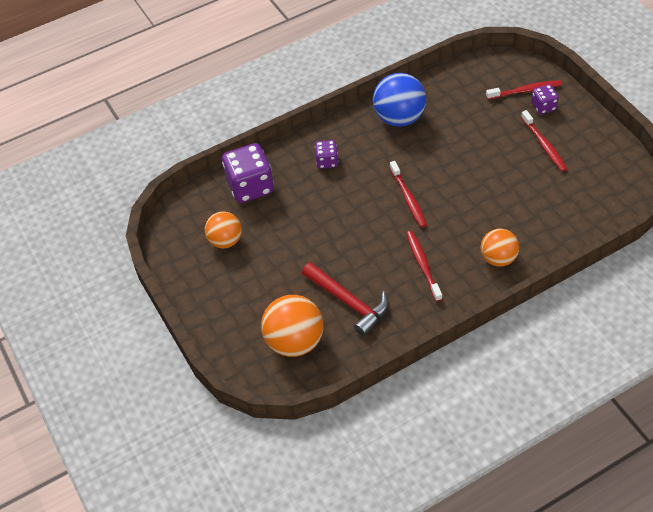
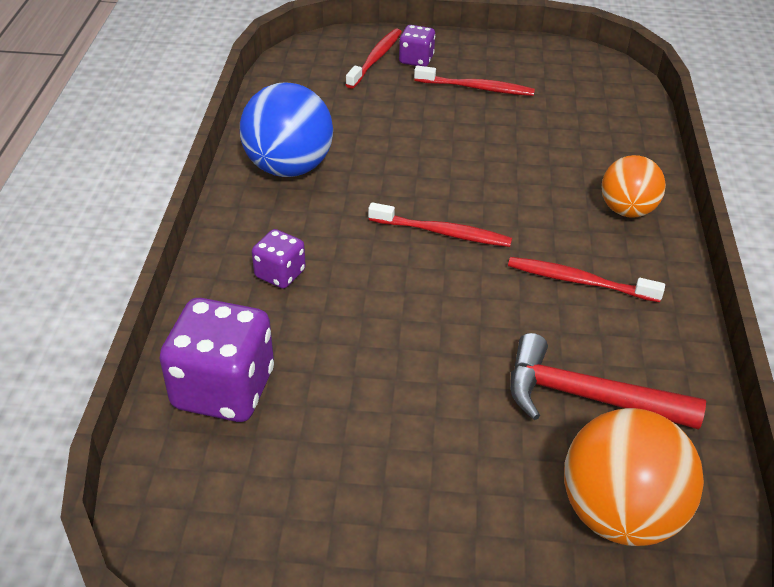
camera: 60 degrees left, 10 degrees down
(225, 240) = (305, 490): orange ball -> none
(349, 302) = (586, 397): red hammer -> red hammer turned 150 degrees counterclockwise

